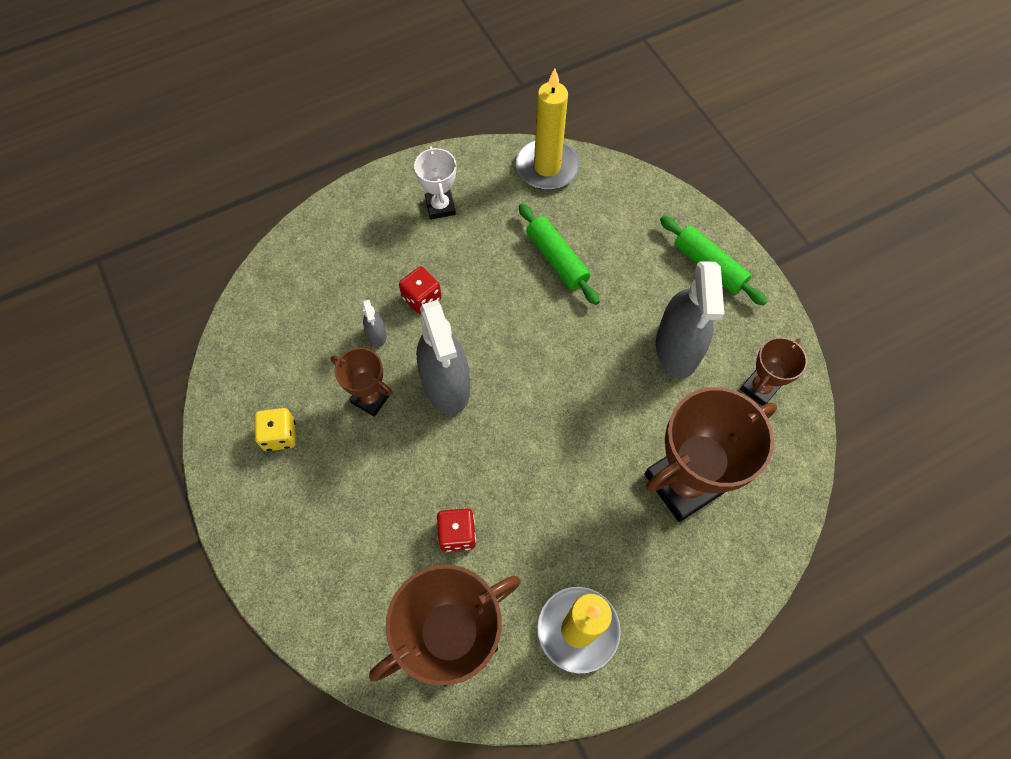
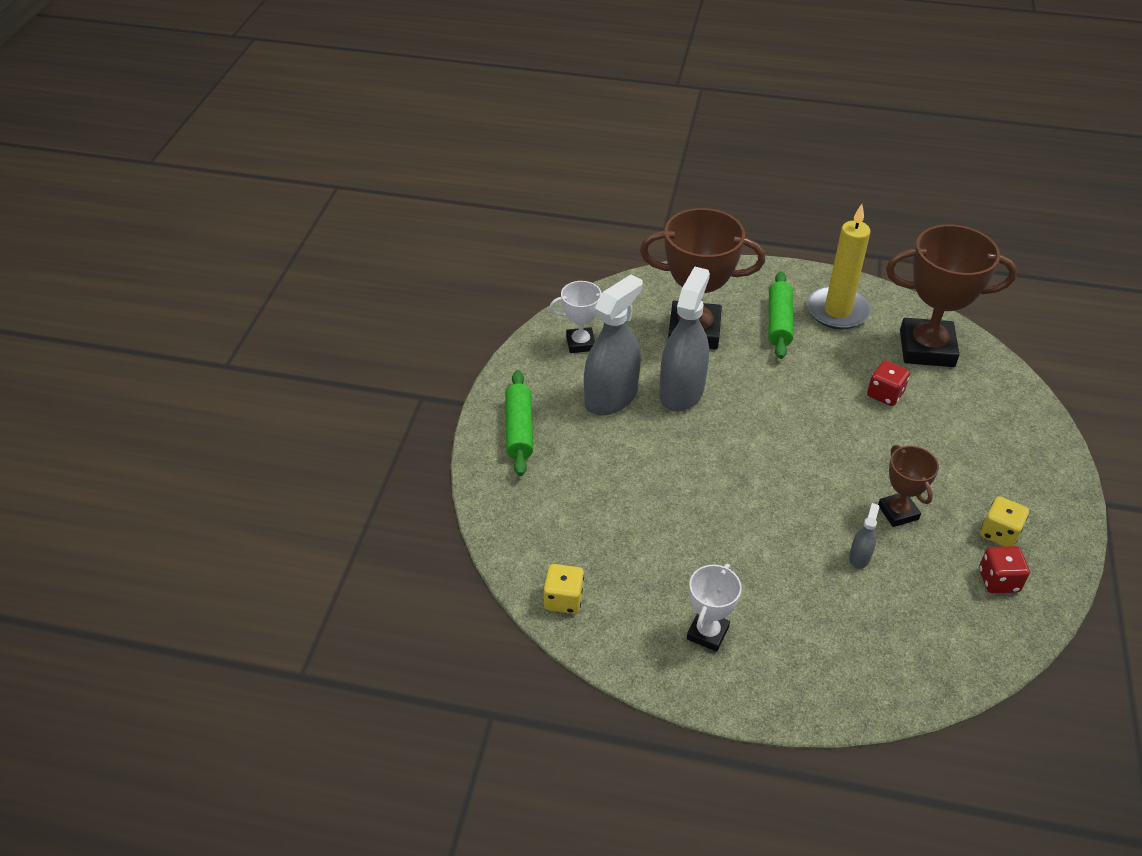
camera: 140 degrees left, 20 degrees down
(422, 298) = (794, 560): red dice -> red dice (998, 580)
(446, 384) = (823, 484): grey spray bottle -> grey spray bottle (681, 391)
(547, 167) = (563, 599): yellow candle -> yellow dice
(557, 259) = (640, 514): green rolling pin -> green rolling pin (779, 322)
(759, 388) = (580, 343): brown trophy -> white trophy

